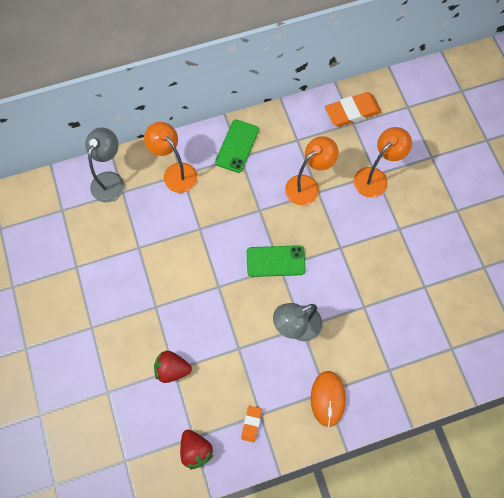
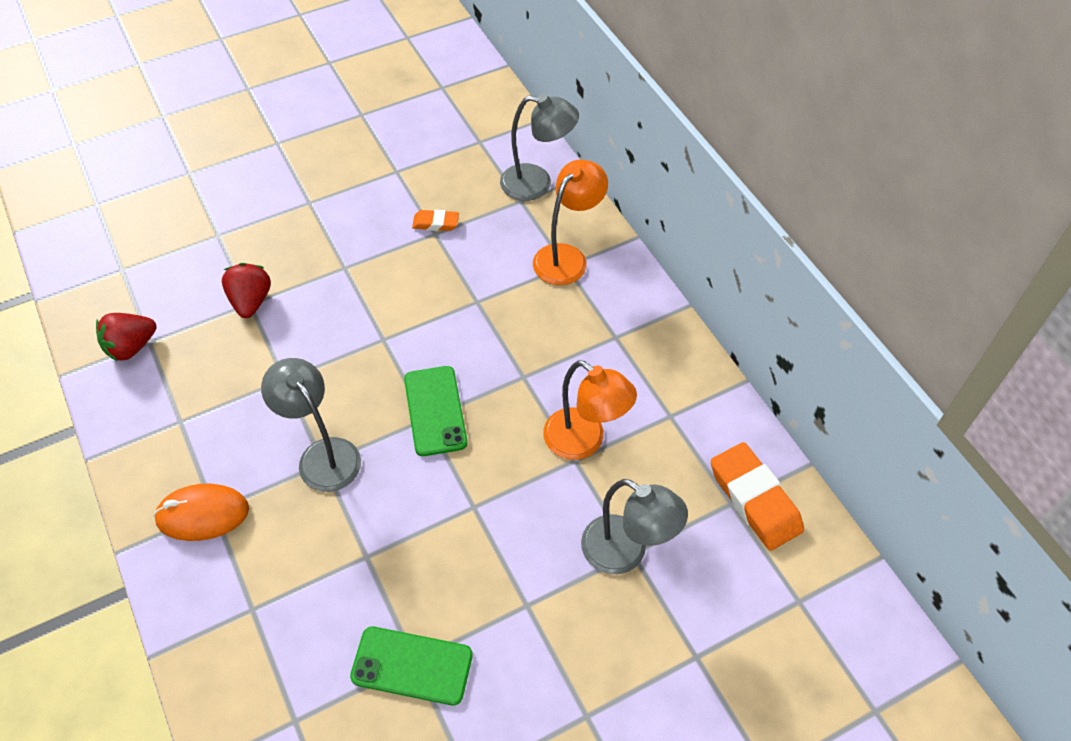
camera: 80 degrees right, 15 degrees down
(237, 146) = (634, 330): green phone -> green phone (412, 666)
(251, 424) = (166, 411): orange eraser -> orange eraser (436, 223)
(375, 177) = (626, 552): orange lamp -> grey lamp

